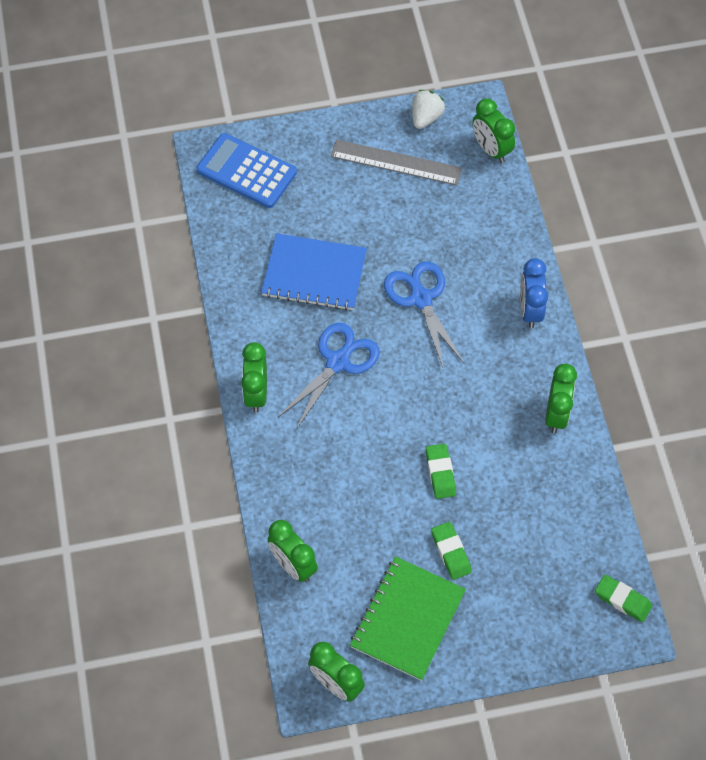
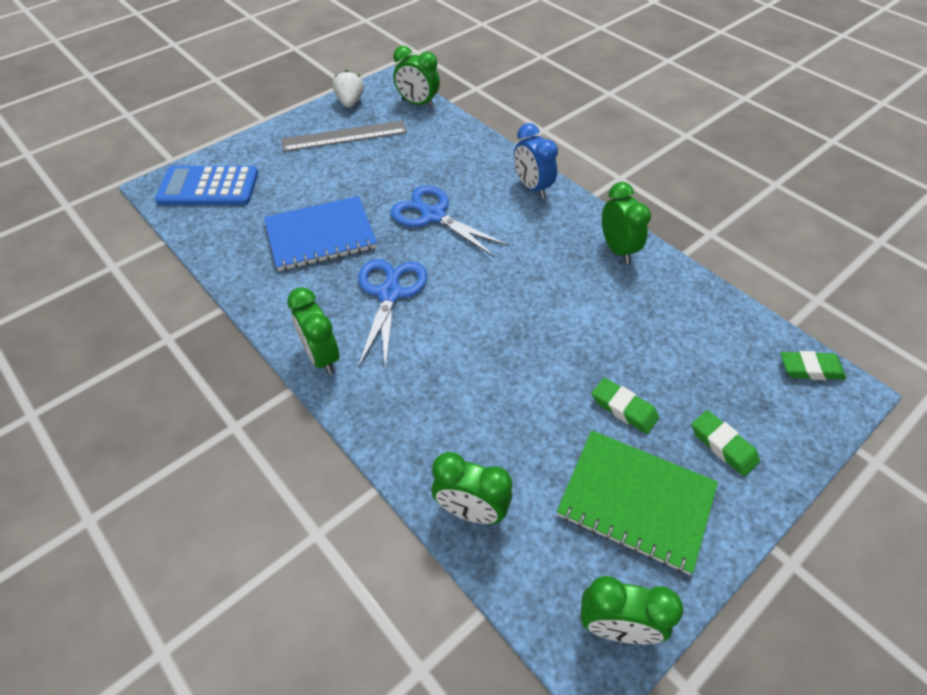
camera: 30 degrees left, 10 degrees down
(408, 619) = (636, 501): green notebook -> green notebook turned 60 degrees counterclockwise
(440, 473) = (556, 342): green eraser -> green eraser (723, 445)

